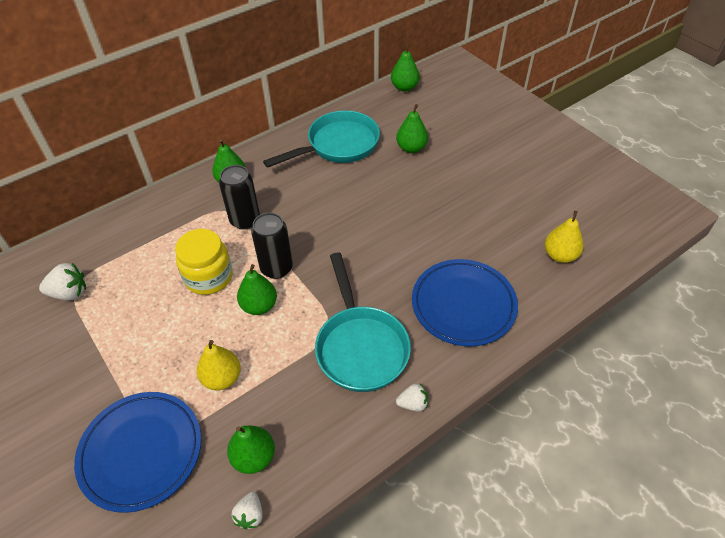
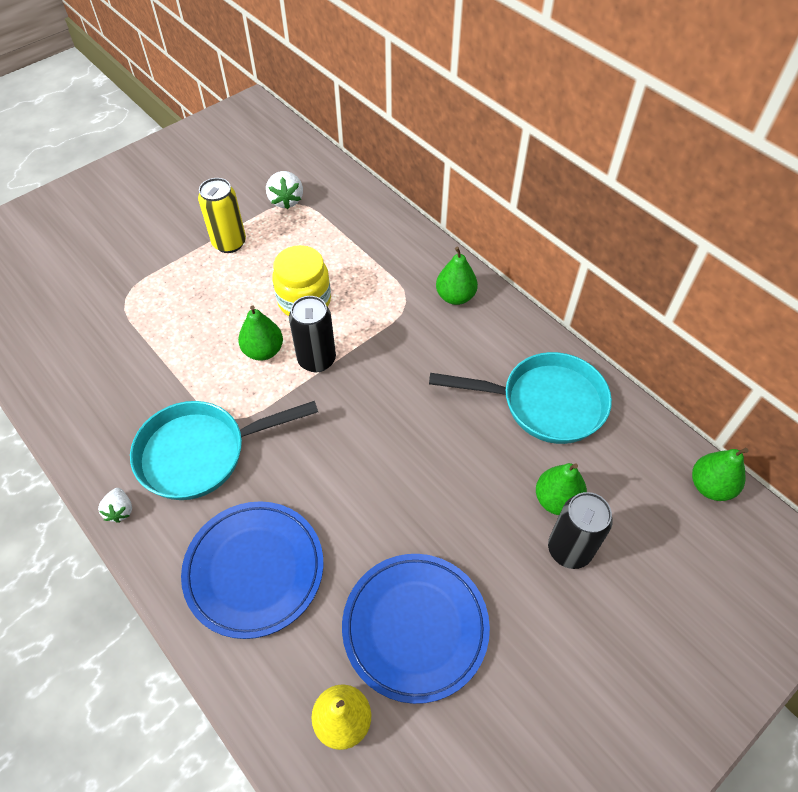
camera: 85 degrees right, 5 degrees up
(112, 339) = (229, 243): none -> yellow can
(141, 452) = (108, 289): blue plate -> blue plate (415, 627)
(222, 378) = (176, 333): yellow pear -> none
(245, 220) = (390, 319): black can -> black can (569, 549)
(250, 515) = (31, 377): white strawberry -> none
(254, 457) = (86, 371): green pear -> none
(338, 145) = (544, 403): turquoise pan -> turquoise pan turned 45 degrees counterclockwise

